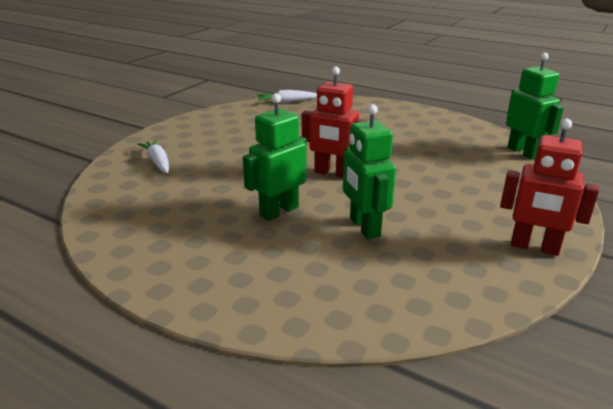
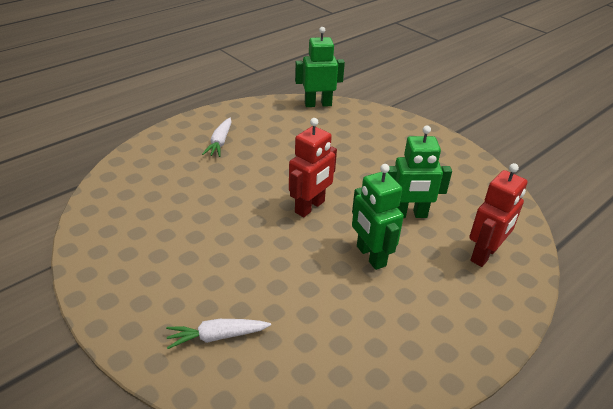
camera: 75 degrees left, 10 degrees up
(287, 102) = (102, 194): white carrot -> white carrot (220, 142)
(534, 247) = (450, 152): red robot -> red robot (484, 254)

